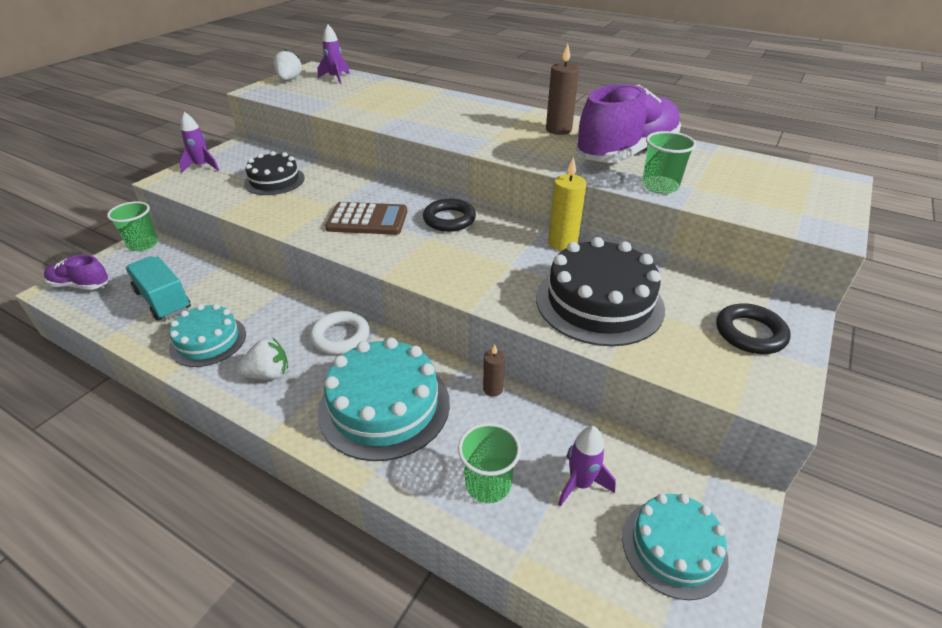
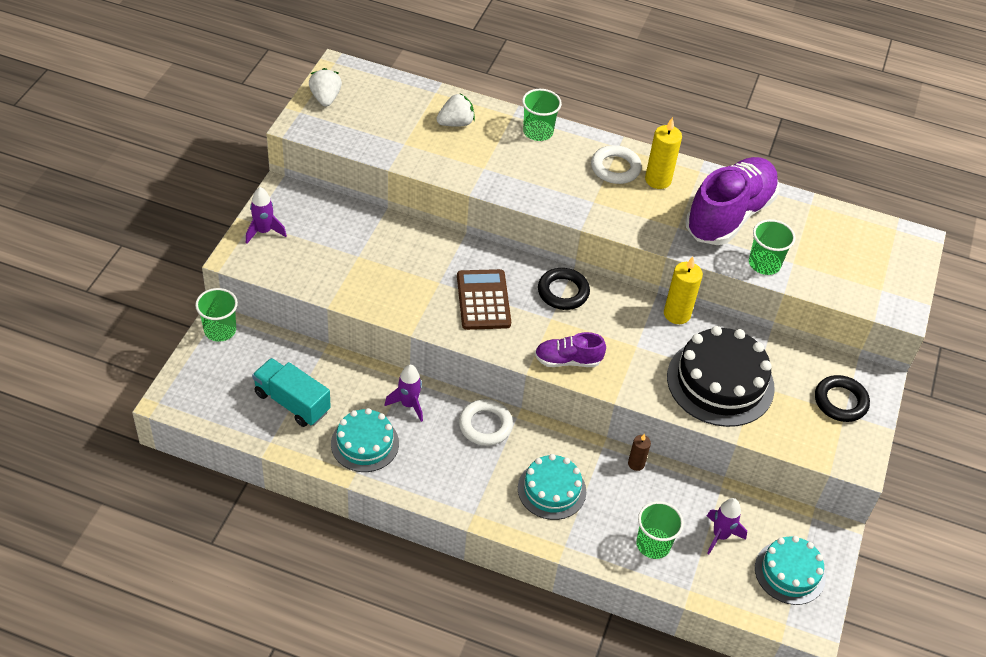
camera: 15 degrees left, 10 degrees up
(81, 285) = (193, 392): purple shoe -> purple shoe (568, 360)
(268, 374) = (439, 472): white strawberry -> white strawberry (456, 123)
(274, 181) = (358, 249): black cake -> none
(336, 78) = (379, 91): purple rocket -> purple rocket (408, 404)
(367, 220) = (483, 300): brown calculator -> brown calculator turned 90 degrees counterclockwise
(384, 406) = (551, 490): turquoise cake -> turquoise cake, size x0.63
(457, 101) = (538, 132): none -> green cup
(519, 122) = (615, 168): none -> white ring
(558, 130) = (658, 180): brown candle -> yellow candle

